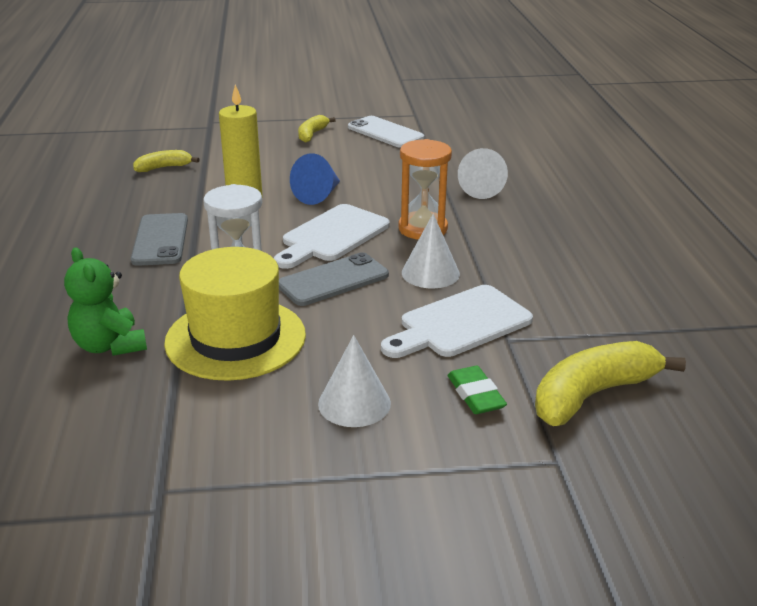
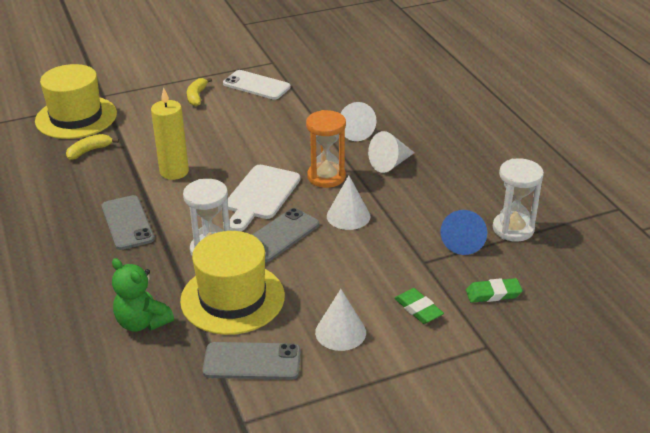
camera: 15 degrees left, 5 degrees up
(170, 137) = (76, 117): none -> yellow hat
(217, 417) = (252, 361): none -> grey phone
(319, 195) = (232, 158): blue cone -> blue cone (463, 241)
(460, 324) = (386, 255): white cutting board -> none
(510, 226) = (390, 164): none -> white cone
(592, 395) = (493, 293): yellow banana -> green eraser
(650, 321) = (513, 229): none -> white hourglass

